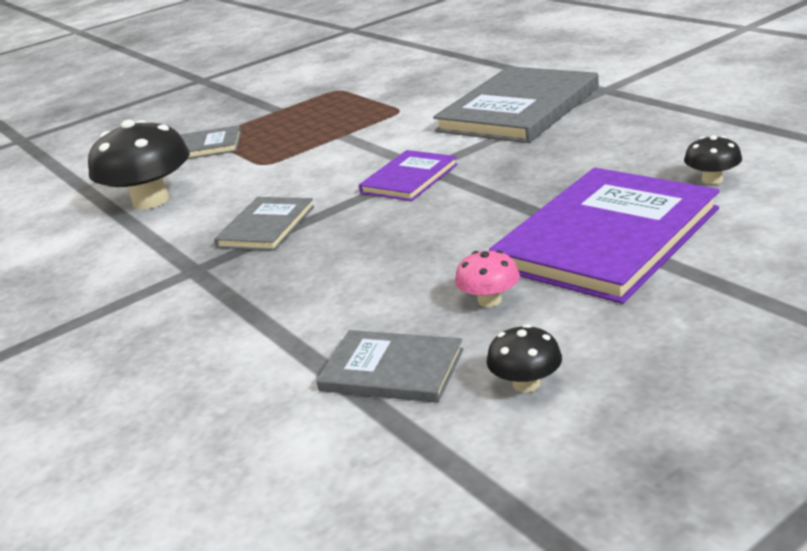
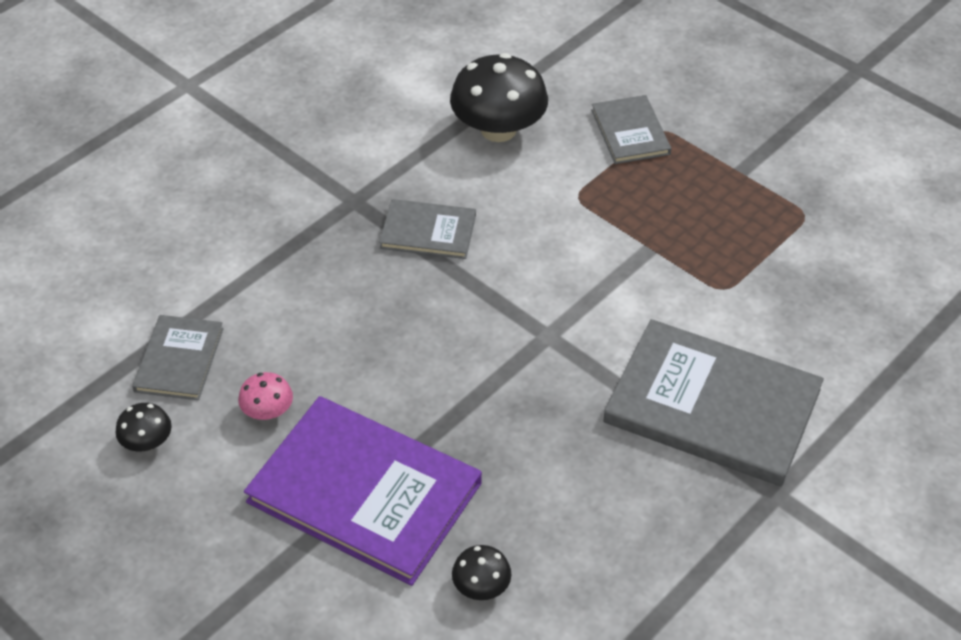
camera: 75 degrees right, 20 degrees up
(409, 178) = (521, 325): purple book -> none

